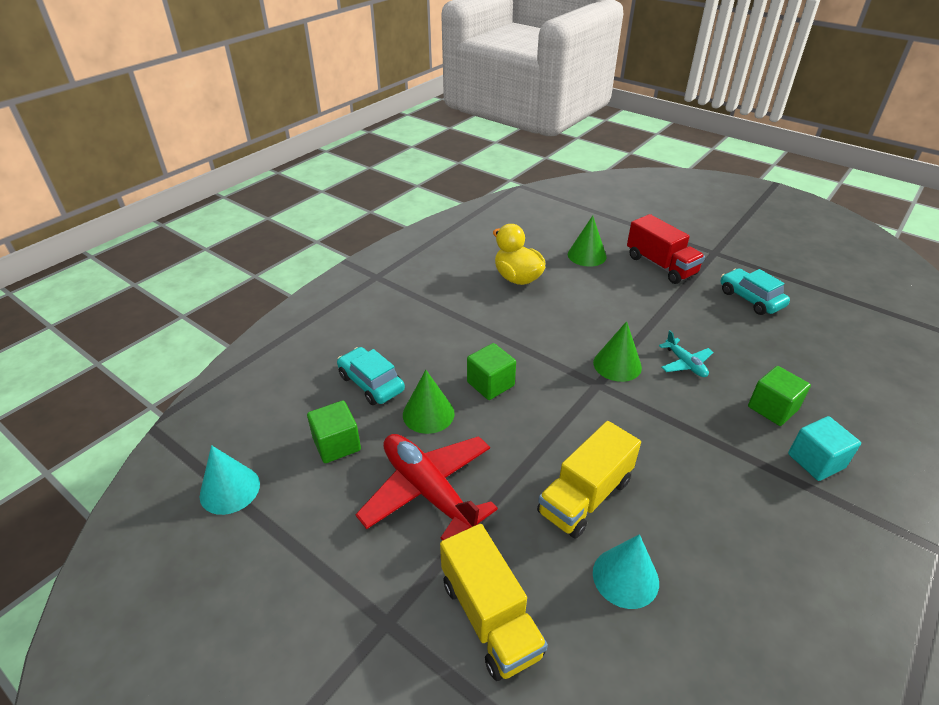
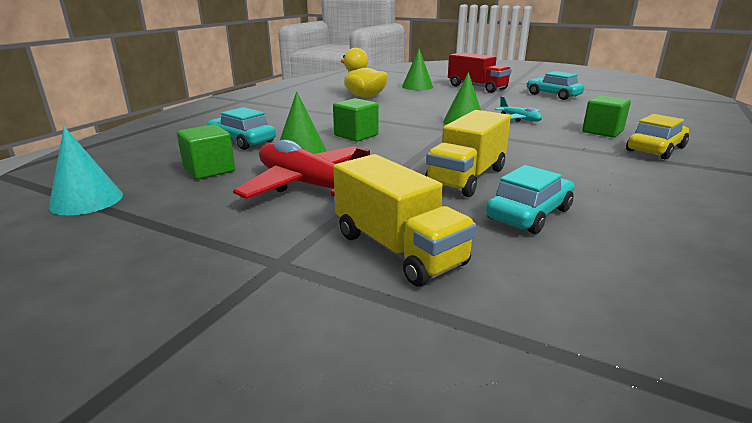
camera: 10 degrees left, 15 degrees down
(625, 577) = (529, 214): turquoise cone -> turquoise car
(816, 461) = (655, 149): turquoise cube -> yellow car

